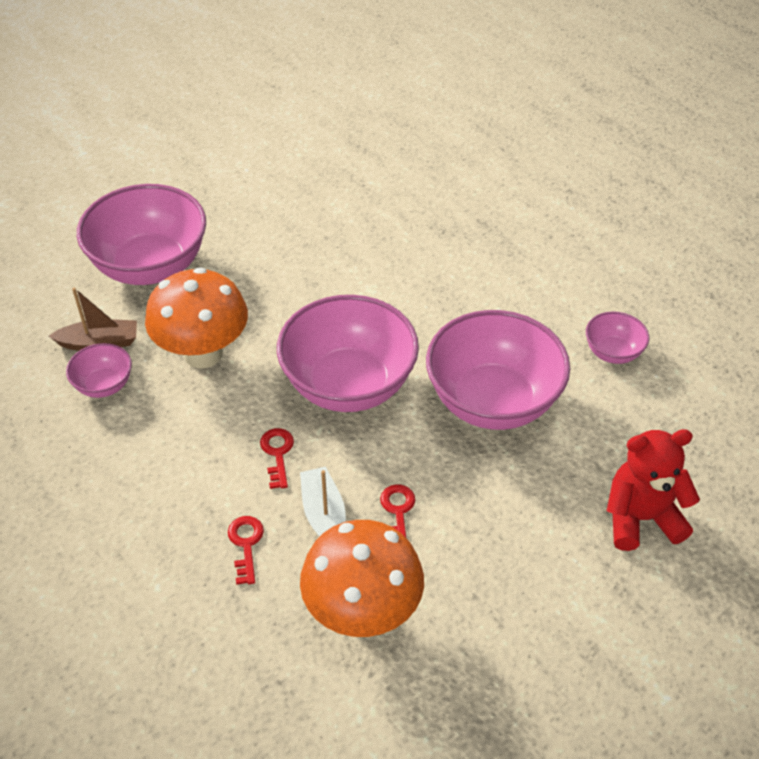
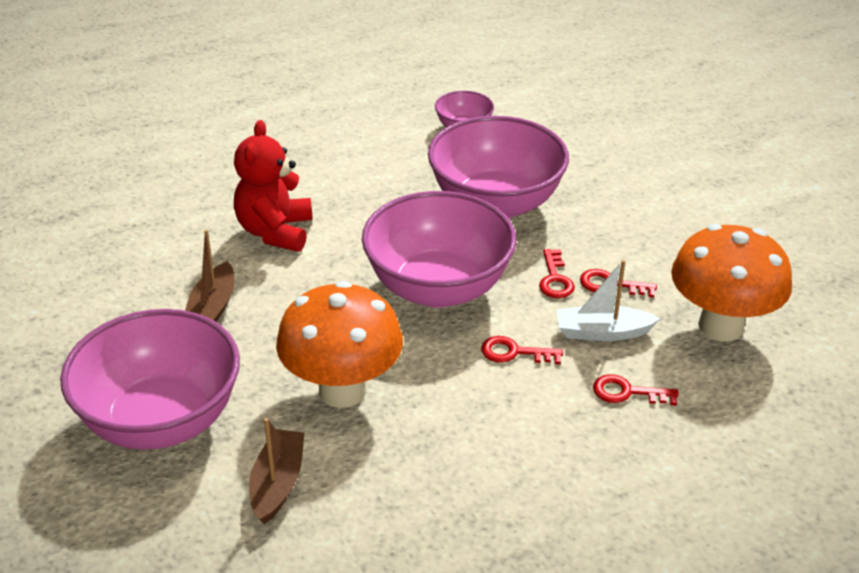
camera: 75 degrees left, 10 degrees down
(104, 385) = (355, 485): pink bowl -> none
(277, 256) = (212, 308): none -> brown boat
(391, 467) = (555, 279): none -> red key
(641, 518) = (649, 157): red teddy bear -> red teddy bear (275, 232)

